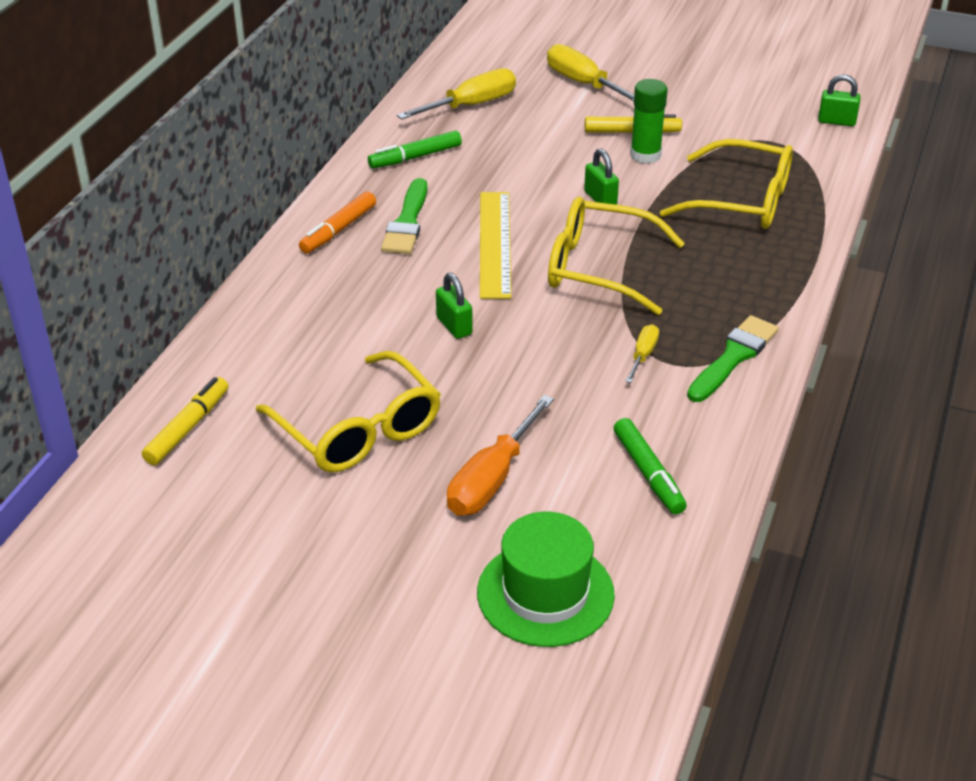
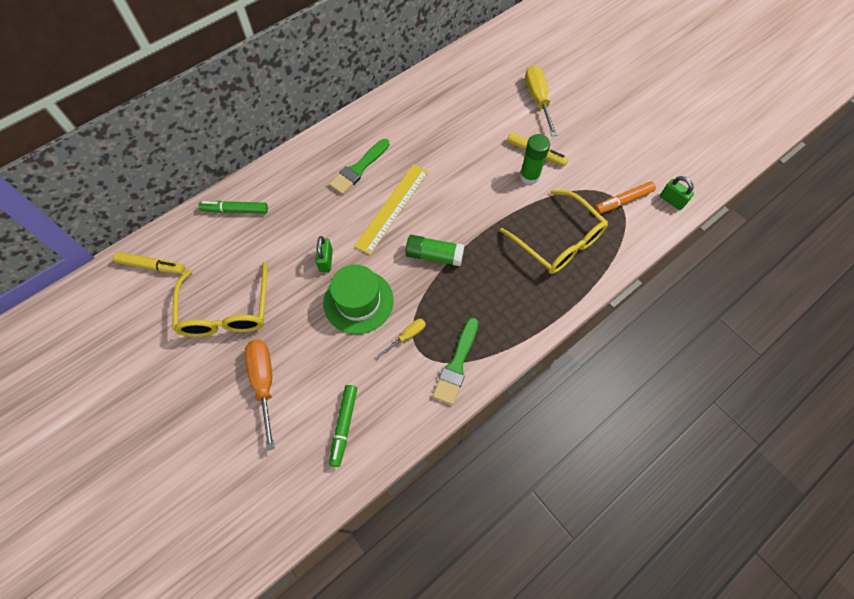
camera: 30 degrees right, 25 degrees up
(188, 428) = (152, 266): yellow marker -> yellow marker turned 45 degrees clockwise
(338, 230) = (319, 158): orange marker -> orange marker (623, 201)
(415, 157) = (399, 119): green marker -> green marker (235, 210)
(470, 105) = (459, 90): yellow screwdriver -> none
(492, 478) = (264, 383): orange screwdriver -> orange screwdriver turned 105 degrees clockwise
(545, 593) = (230, 479): green hat -> green hat (358, 301)
(599, 268) = (434, 255): yellow glasses -> green glue stick
(600, 199) = (476, 200): green padlock -> none
(733, 357) = (456, 364): green brush -> green brush turned 135 degrees clockwise

